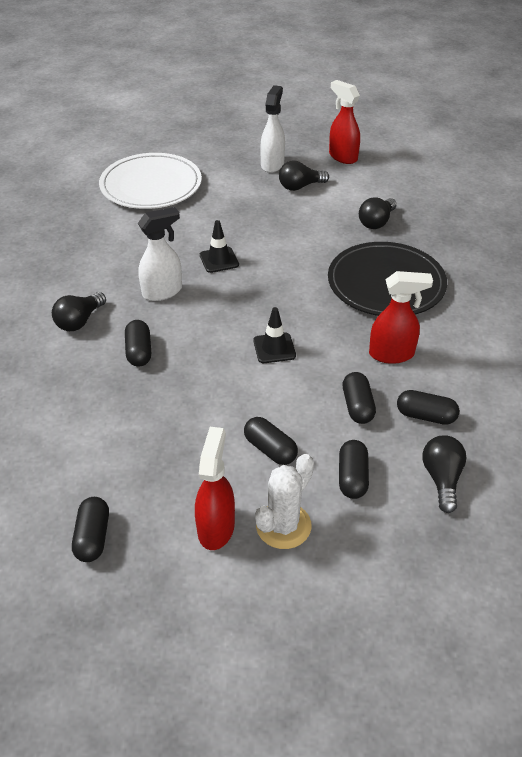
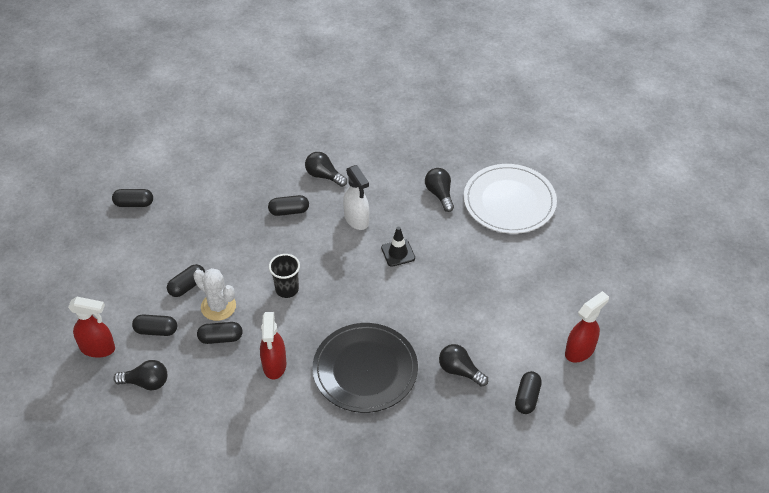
camera: 90 degrees right, 5 degrees up
(216, 527) = (130, 259): red spray bottle -> red spray bottle (98, 348)
(272, 164) = (557, 290): white spray bottle -> none
(274, 348) = (287, 289): black traffic cone -> black cup
(283, 526) = (124, 292): white cactus -> white cactus (218, 306)
(300, 186) = (517, 312): black light bulb -> black light bulb (439, 194)
(425, 416) = (206, 380): black capsule -> black capsule (527, 398)

